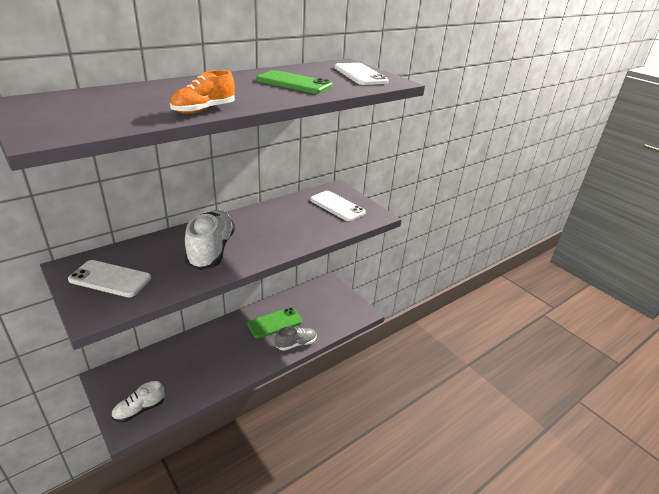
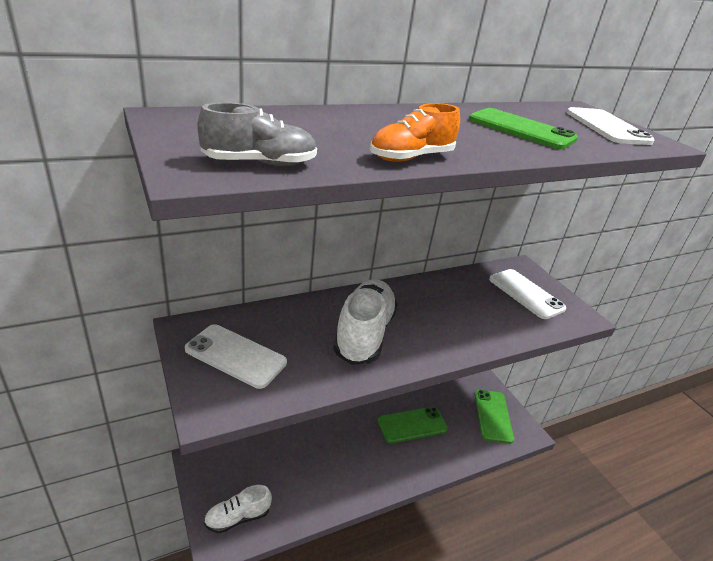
camera: 10 degrees right, 0 degrees up
(296, 344) = (438, 461): grey shoe -> grey shoe (260, 163)
(337, 306) = (493, 416): none -> green phone

